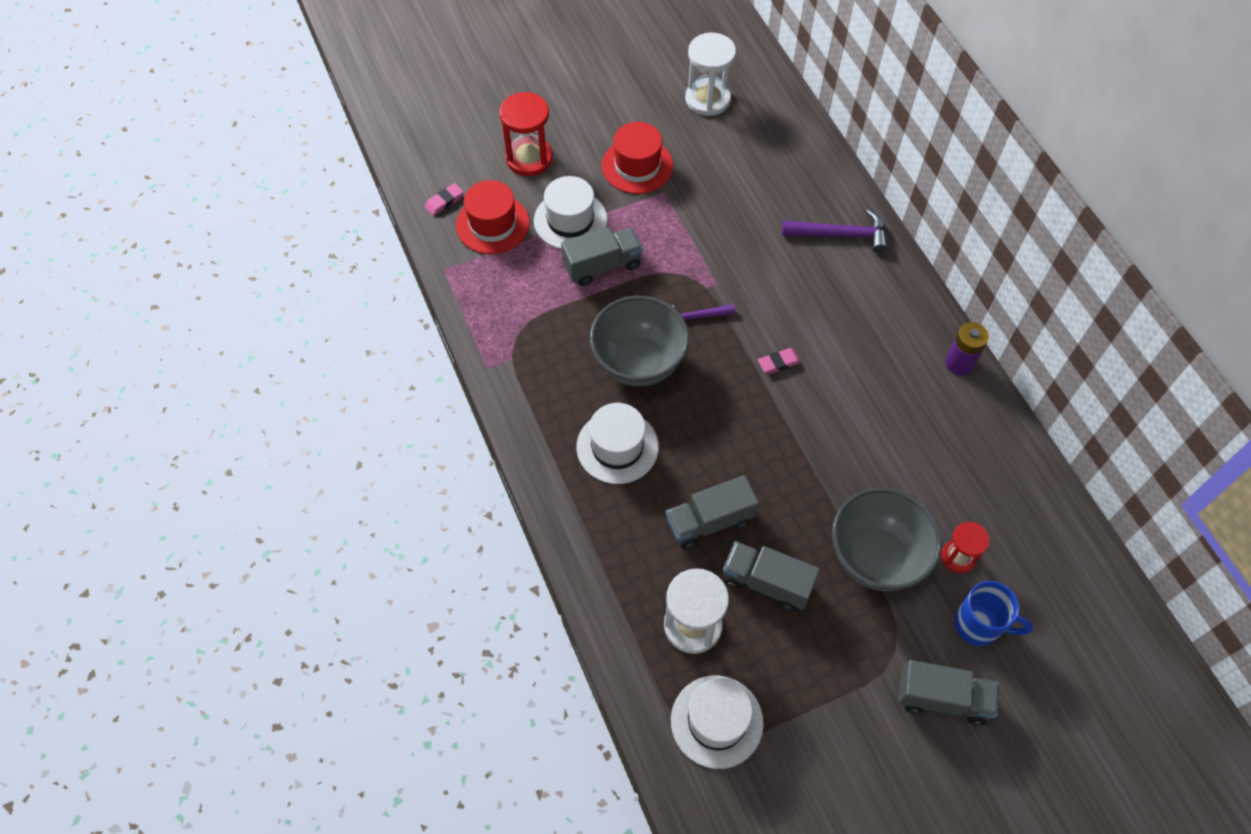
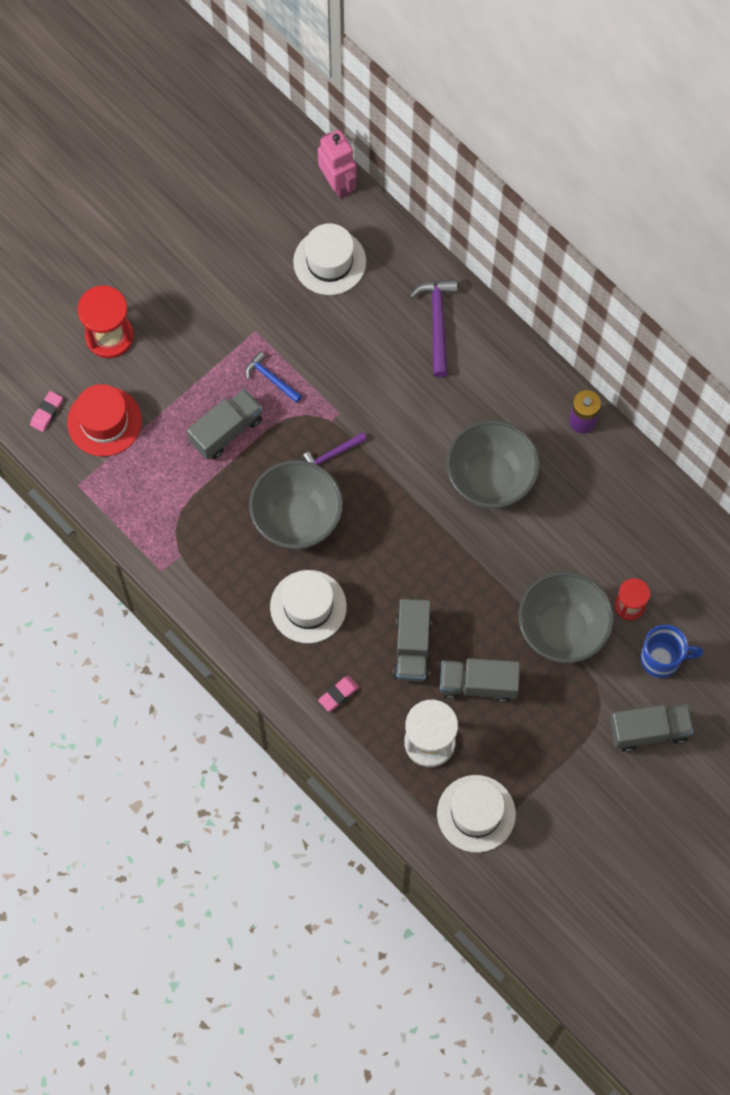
camera: 20 degrees left, 10 degrees up
(570, 220) = (177, 392): white hat -> white hat (329, 262)
(637, 166) = (218, 310): red hat -> none
(663, 235) = (271, 378): none -> blue hammer
(707, 99) = (259, 209): white hourglass -> none
(709, 521) = (412, 647): grey truck -> grey truck turned 45 degrees counterclockwise
(779, 363) = (423, 475): pink eraser -> pink eraser (338, 694)
(786, 100) = (338, 184): none -> pink robot
(841, 235) = (437, 322): purple hammer -> purple hammer turned 75 degrees counterclockwise
(846, 387) = (490, 479): none -> grey bowl

